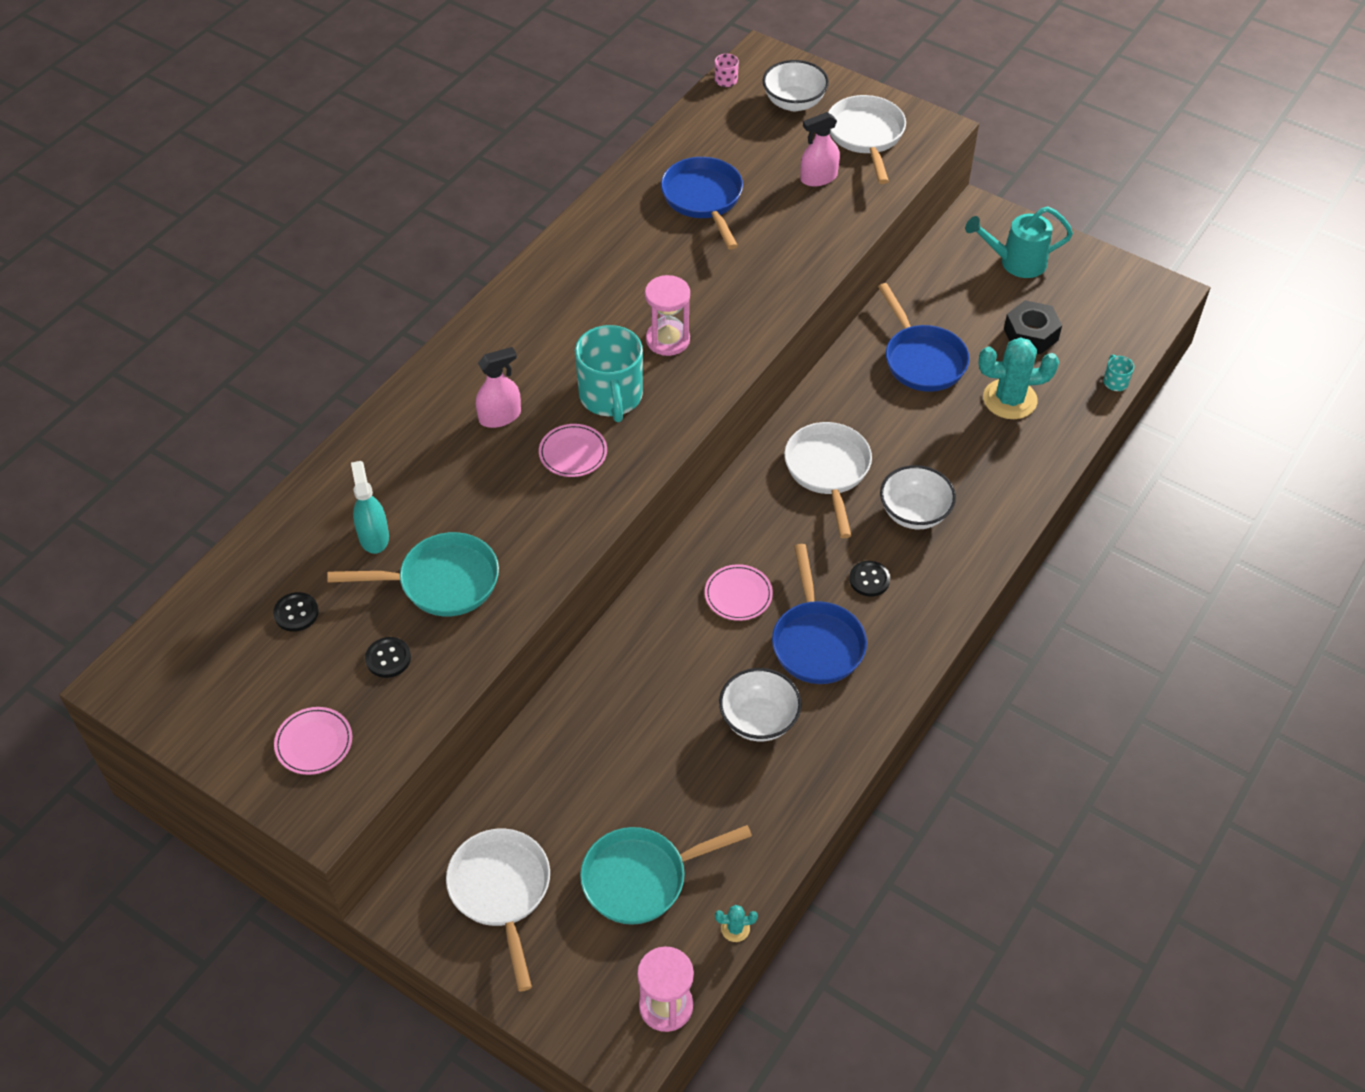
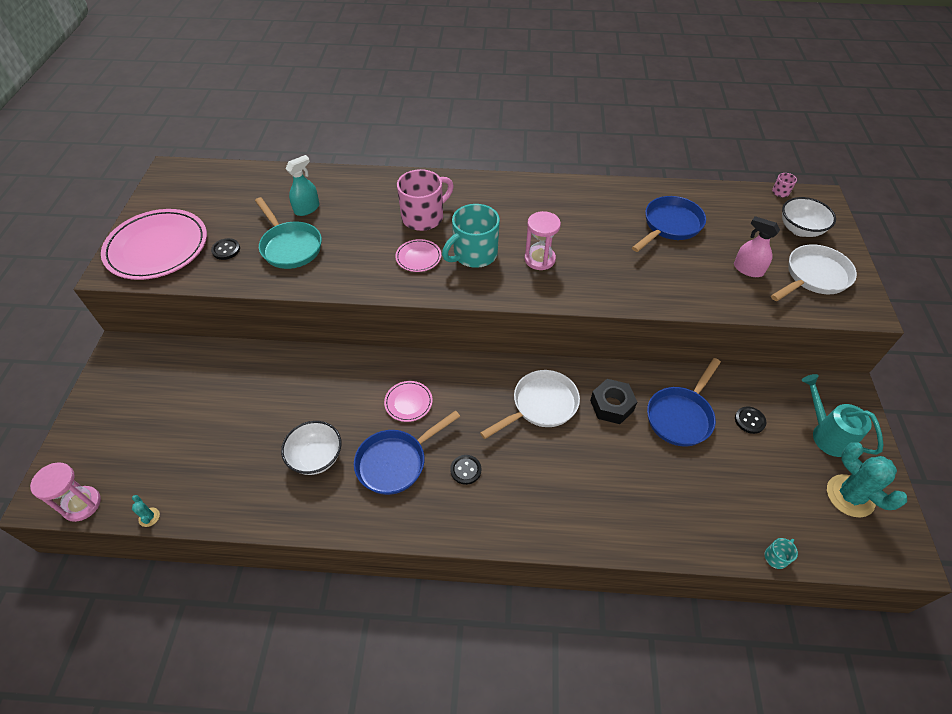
camera: 60 degrees right, 0 degrees up
(296, 613) = (240, 205): black button -> black button (749, 420)
(314, 743) = (157, 248): pink plate -> pink plate, size x2.22
(500, 416) = (424, 217): pink spray bottle -> pink mug
(501, 891) = (141, 387): white pan -> none
(641, 878) = (171, 449): turquoise pan -> none
(914, 513) = (541, 472): white bowl -> none
(1009, 399) = (692, 488): turquoise cactus -> turquoise cactus (850, 496)
(1030, 334) = (767, 474): black nut -> black nut (611, 405)

